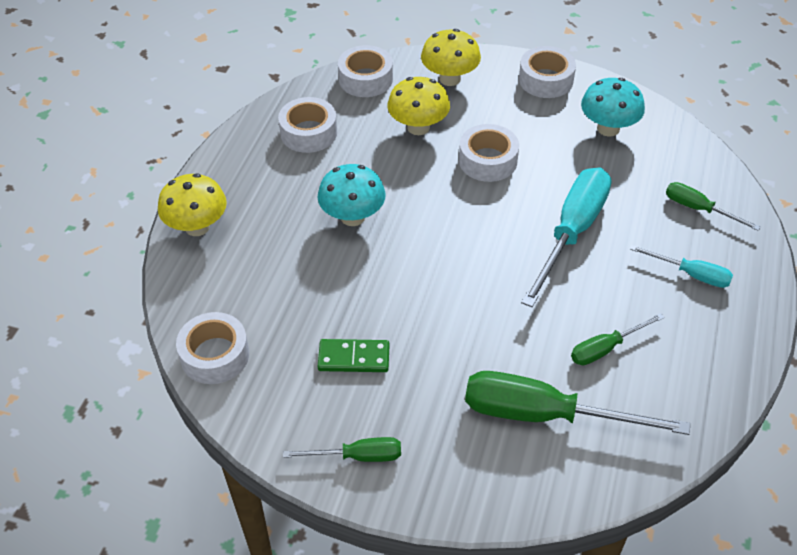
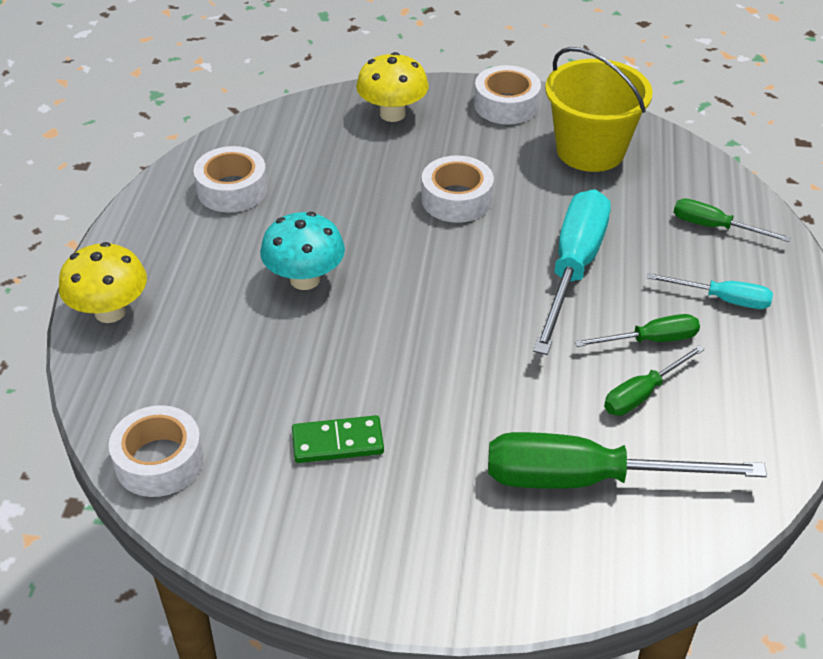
camera: 10 degrees left, 5 degrees down
(357, 456) = (365, 559): green screwdriver -> green screwdriver (650, 340)
(365, 79) = (291, 123): white tape -> none
(418, 127) = (365, 170): yellow mushroom -> none
(608, 128) = (590, 150): turquoise mushroom -> yellow bucket

